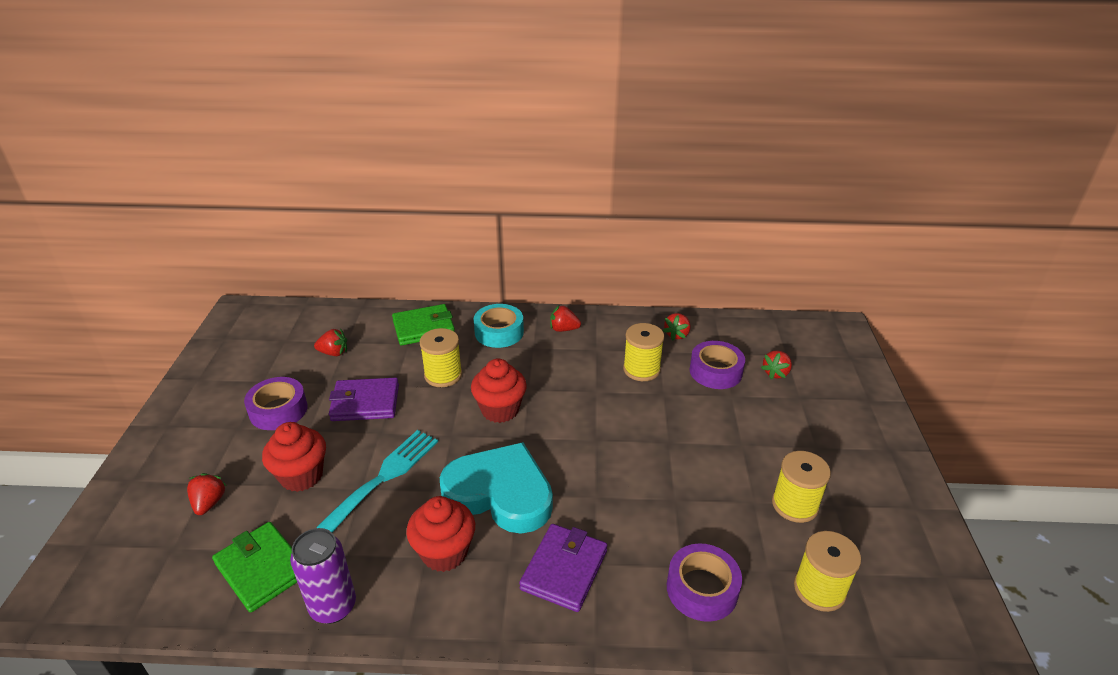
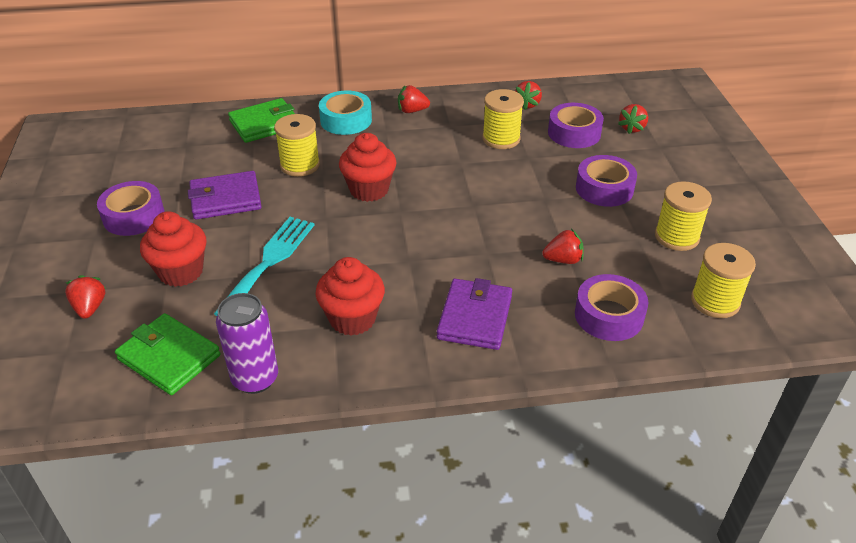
camera: 10 degrees left, 5 degrees up
(334, 353) = (175, 157): red strawberry -> red strawberry (563, 260)
(500, 493) = (392, 261): turquoise heart -> none
(731, 438) = (604, 188): none -> purple tape

